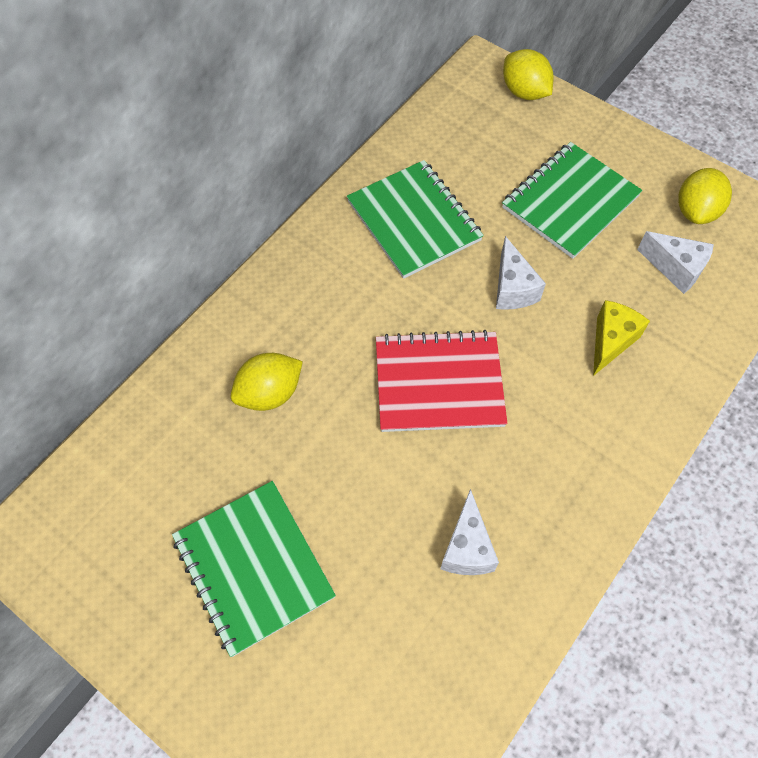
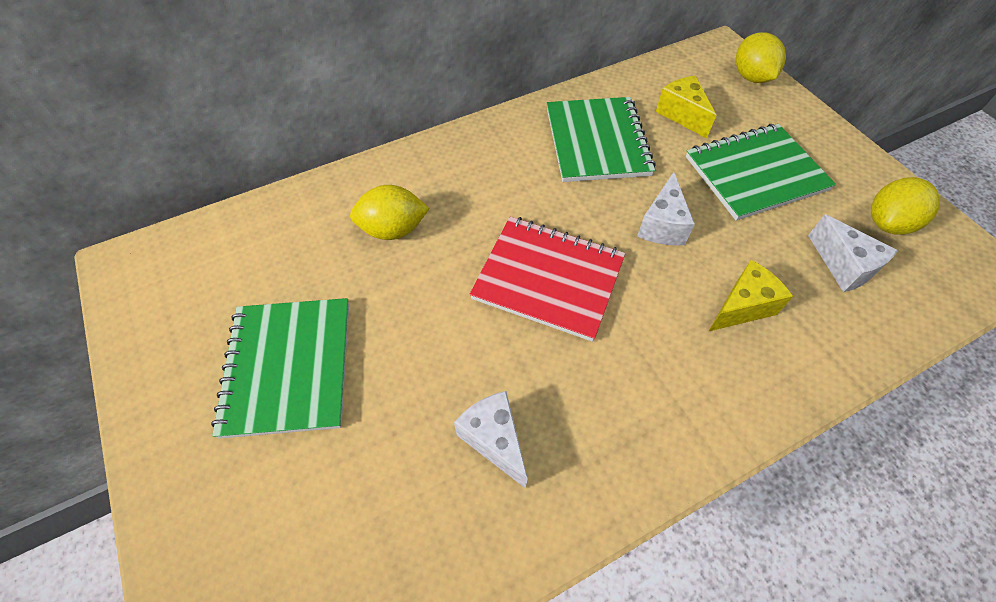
camera: 25 degrees right, 5 degrees down
(467, 548) = (494, 440): white cheese -> white cheese turned 120 degrees clockwise
(479, 160) = (682, 115): none -> yellow cheese

